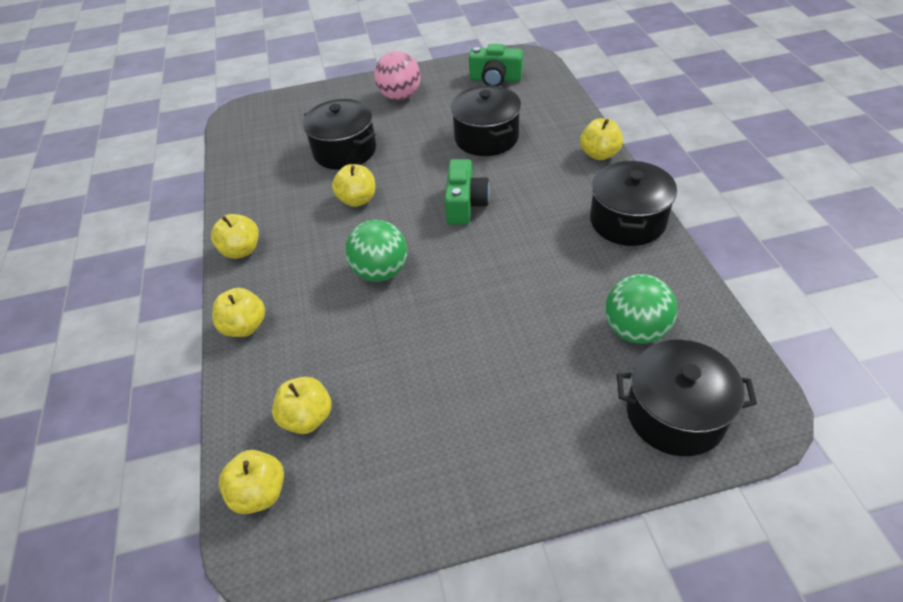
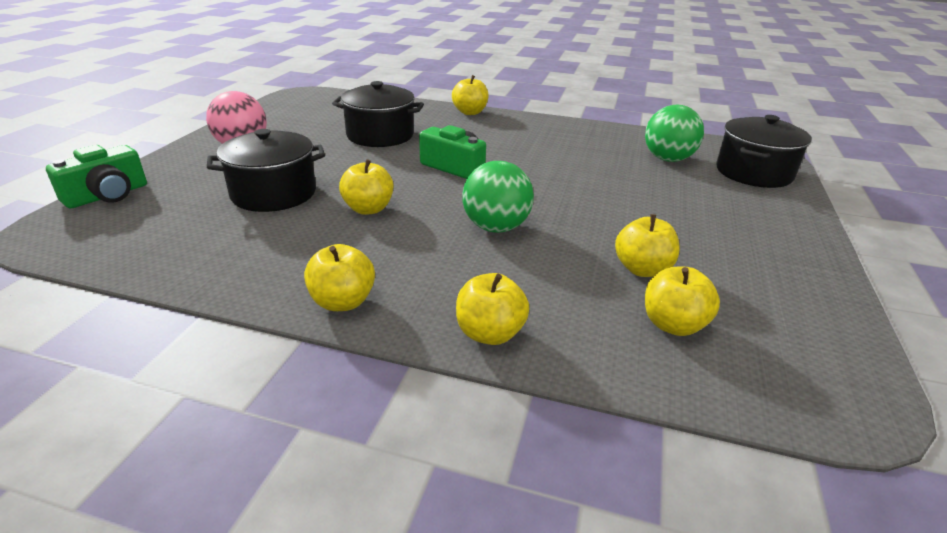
camera: 65 degrees left, 15 degrees down
(260, 493) = (770, 387): yellow apple -> yellow apple (642, 269)
(495, 79) = (307, 110): green camera -> green camera (107, 195)
(627, 221) = (555, 128): black pot -> none

